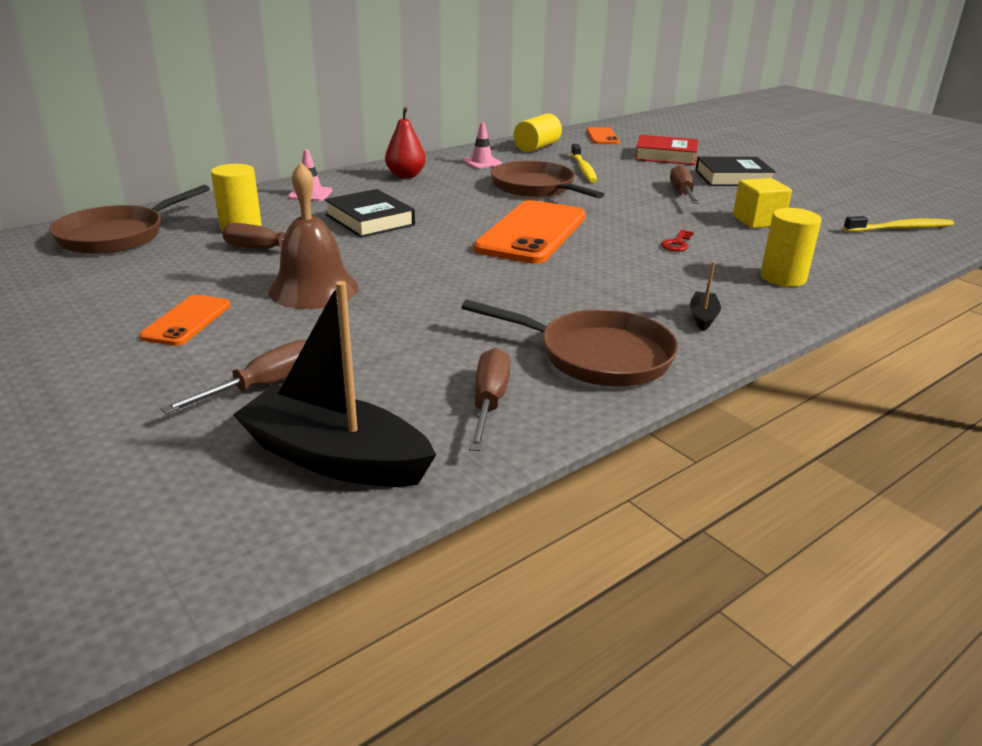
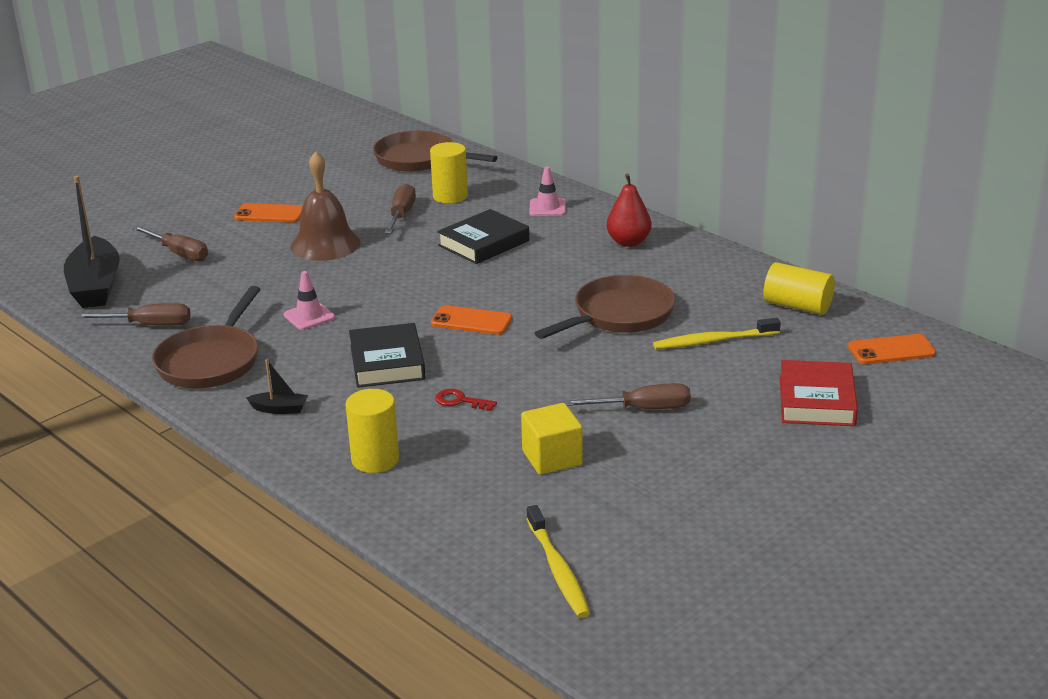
camera: 85 degrees right, 0 degrees up
(335, 458) = (95, 286): black boat -> black boat turned 150 degrees clockwise
(482, 162) = (704, 277): pink traffic cone -> pink traffic cone (309, 316)
(532, 233) = (471, 321): orange phone -> orange phone, size x0.51
(732, 178) = (732, 451): black book -> black book (387, 362)

